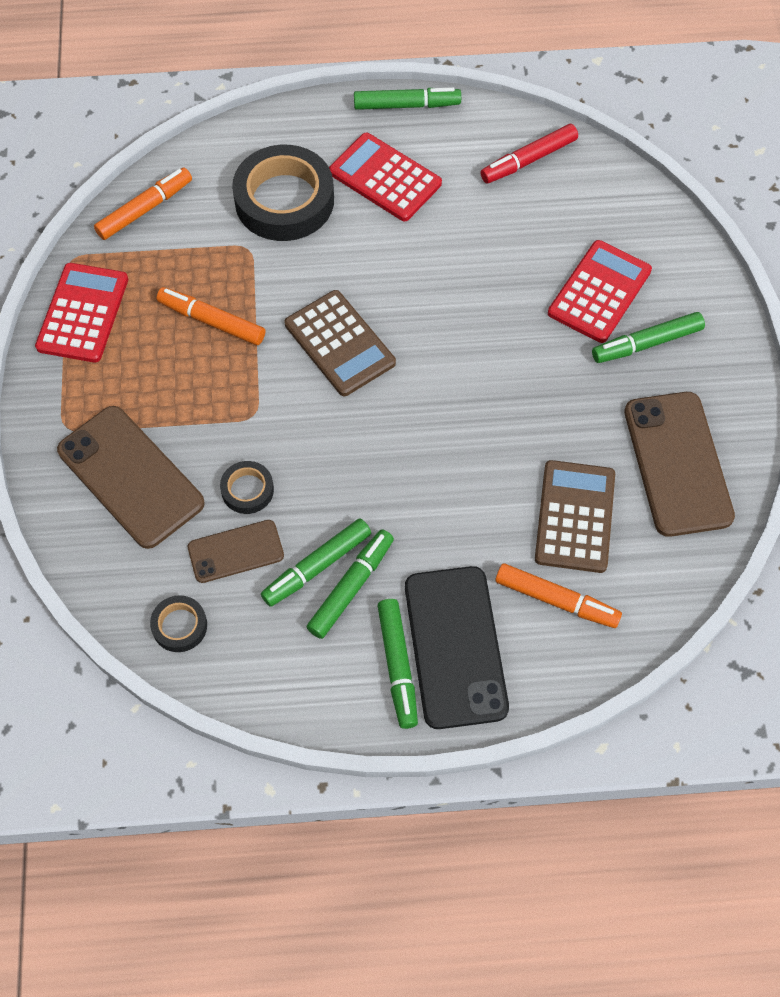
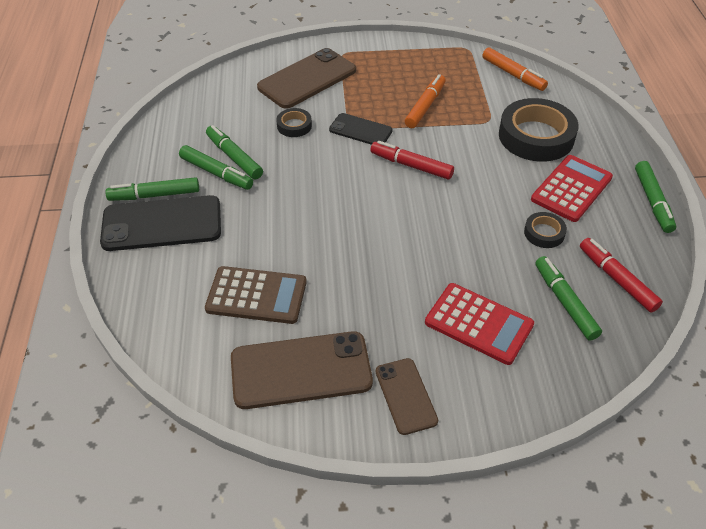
camera: 90 degrees right, 15 degrees down
(82, 313) = (426, 55): red calculator -> none
(179, 626) = (203, 102): black tape -> black tape (544, 233)
(235, 551) = (250, 122): brown phone -> brown phone (406, 396)
(262, 403) = (360, 130): none -> black phone
(340, 343) = (411, 166): brown calculator -> red marker
(556, 599) = (187, 281): orange marker -> none
(647, 343) = (426, 356): green marker -> green marker (565, 303)

